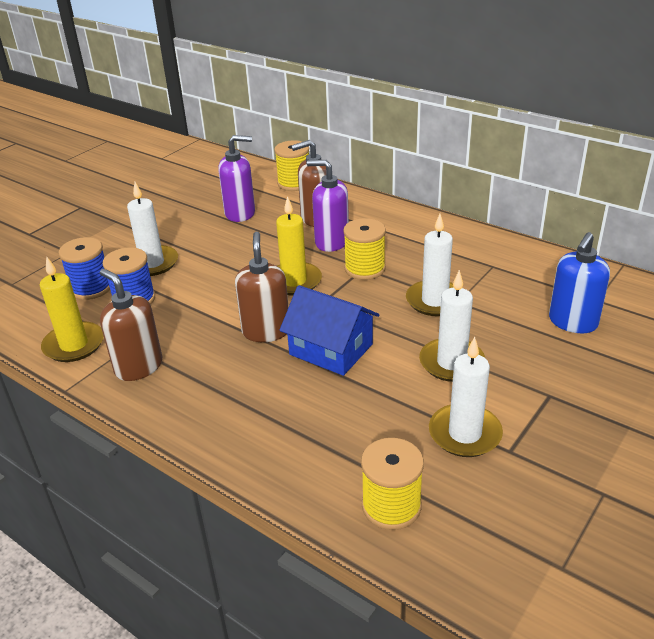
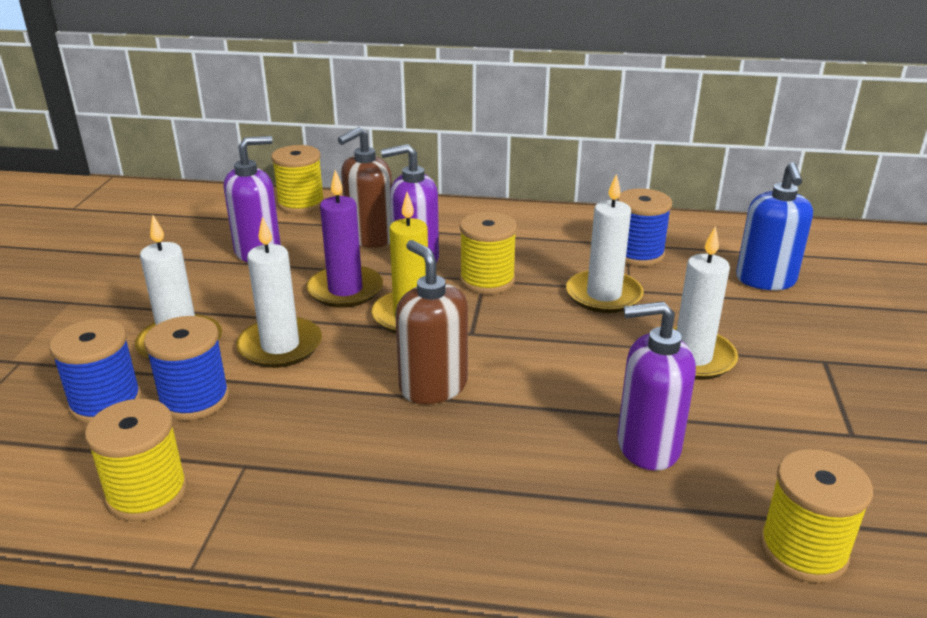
camera: 30 degrees left, 5 degrees down
(74, 345) = (147, 493): yellow candle -> yellow spool
(138, 367) = (287, 491): brown soap dispenser -> none
(269, 253) = (345, 290): none -> purple candle
(331, 349) = (539, 384): blue house -> none
(359, 410) = (647, 446): none -> purple soap dispenser
(464, 433) = (788, 432): white candle -> white candle (280, 346)
(492, 276) = (638, 254): none -> blue spool

